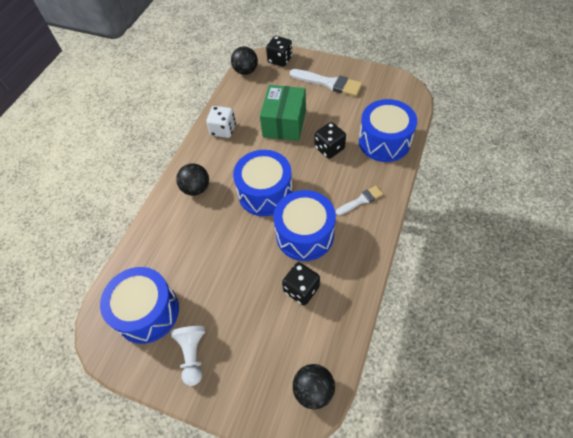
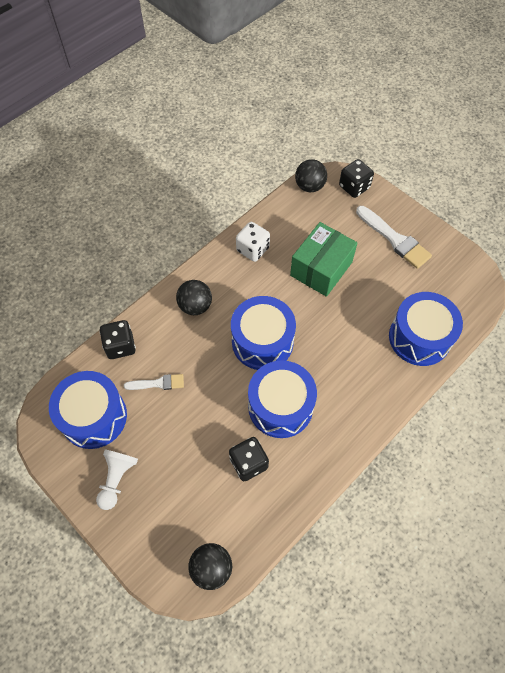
camera: 20 degrees right, 5 degrees up
(329, 148) = (355, 320): black dice -> black dice (120, 346)
(361, 200) = (358, 395): white brush -> white brush (158, 383)

